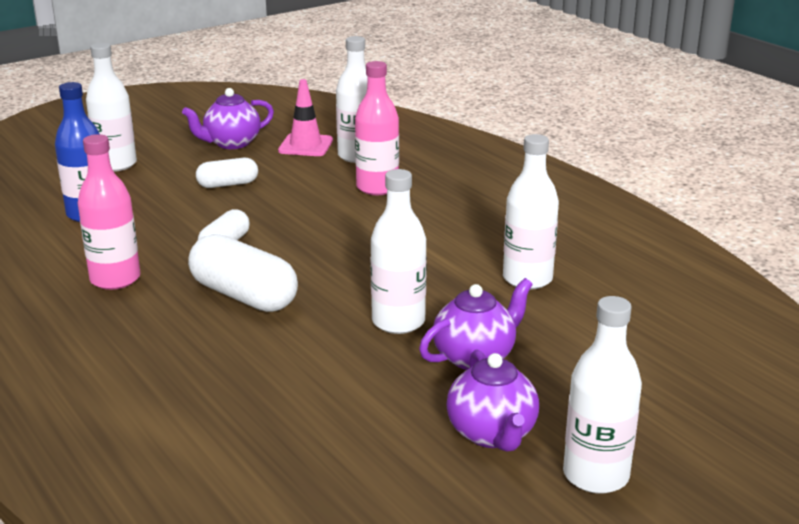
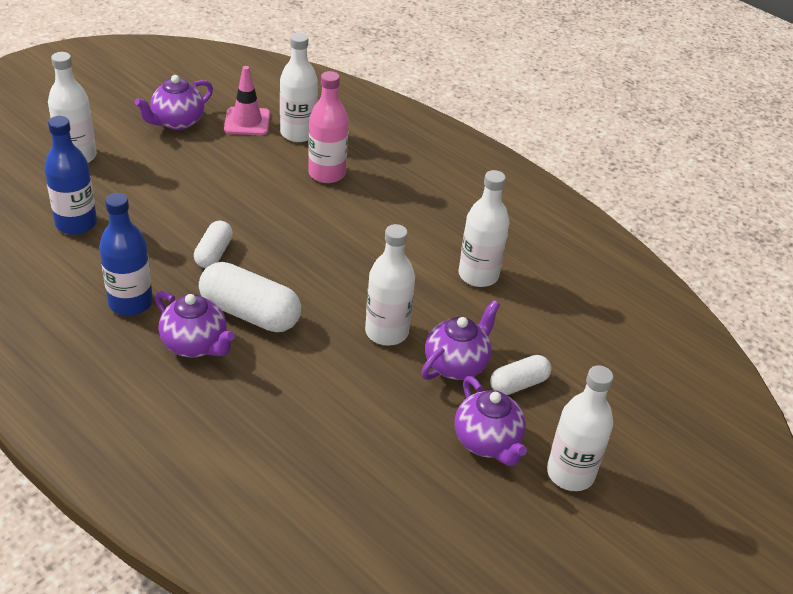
camera: 15 degrees left, 15 degrees up
(115, 279) = (130, 303): pink bottle -> blue bottle
(170, 318) = (195, 345): none -> purple teapot
(228, 184) = (191, 177): white capsule -> white capsule (518, 384)

